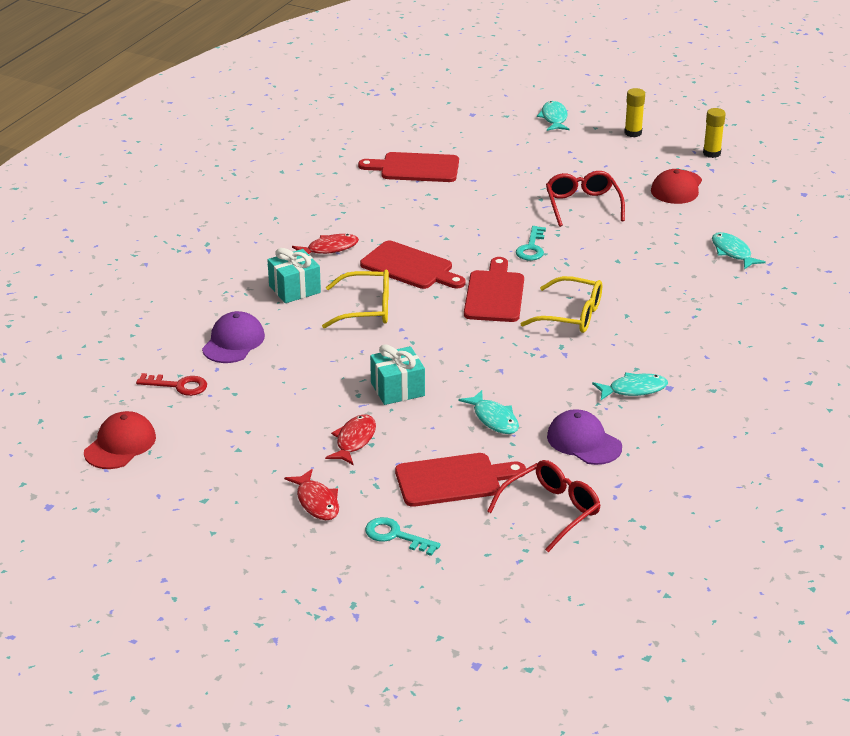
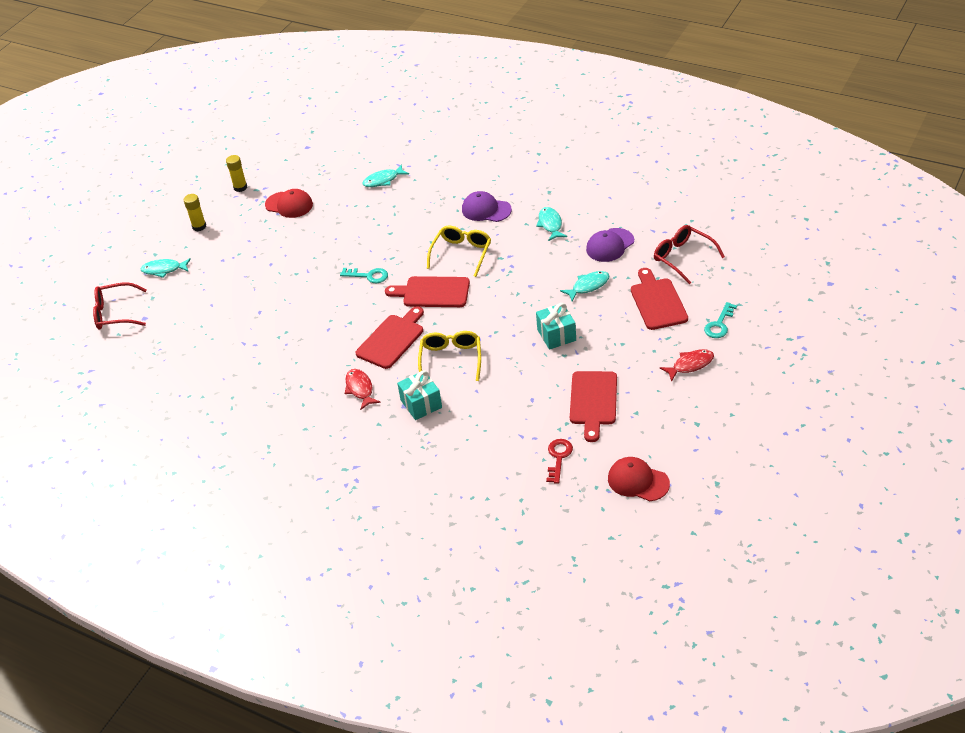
camera: 85 degrees left, 10 degrees up
(233, 342) = (497, 432): purple cap -> purple cap (486, 210)
(354, 440) = (619, 352): red fish -> none
(415, 168) = (234, 347): red cutting board -> red cutting board (593, 401)
(583, 205) = (309, 251): red glasses -> red glasses (116, 313)

